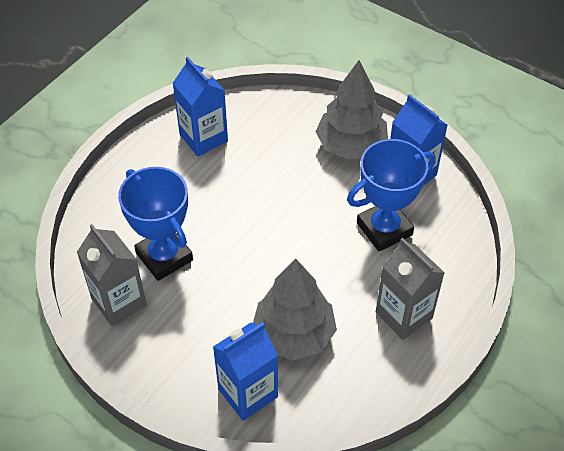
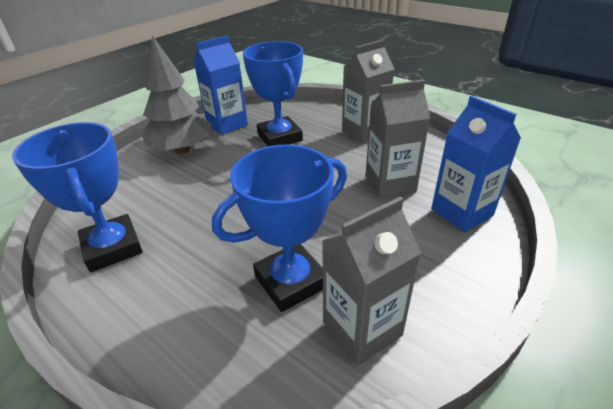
camera: 85 degrees left, 15 degrees down
(203, 138) = (112, 247): blue carton -> blue trophy
(294, 334) = (390, 184): grey tree -> grey carton

